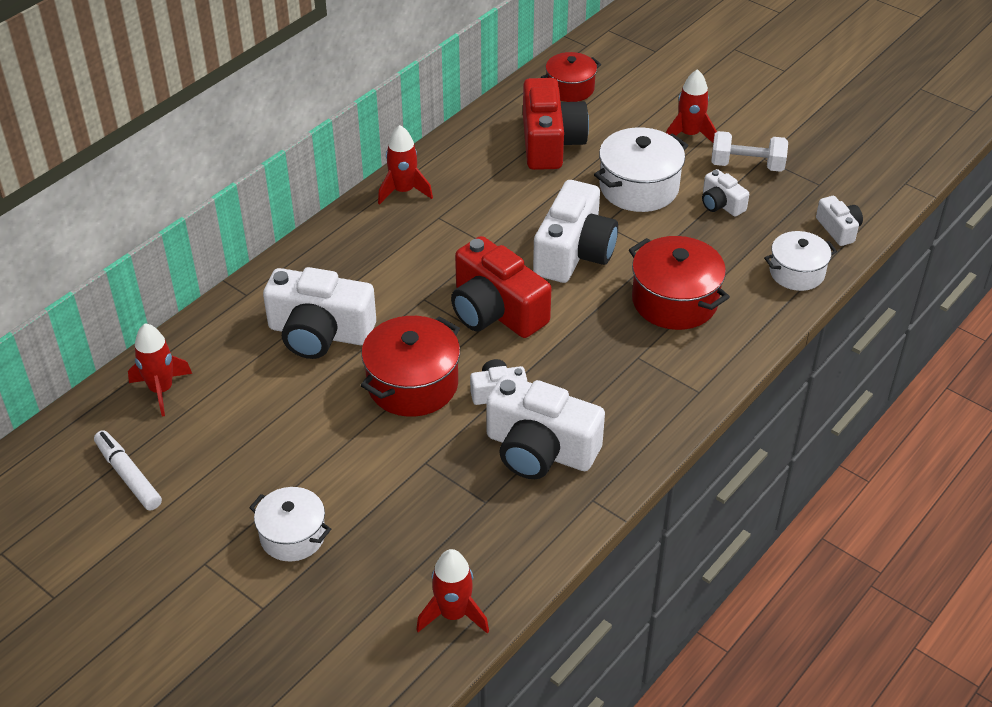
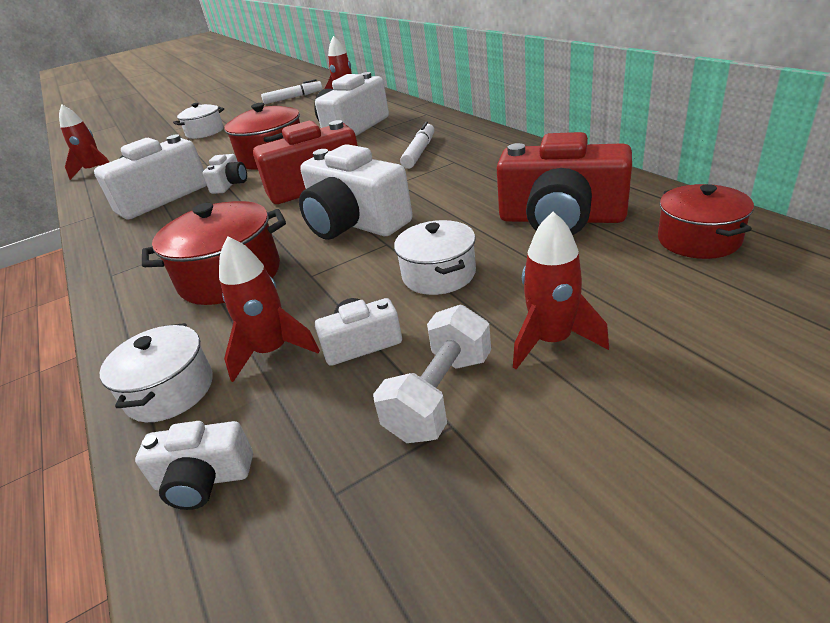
camera: 115 degrees right, 10 degrees down
(403, 191) = (501, 147): red rocket -> red rocket (272, 351)
(411, 248) = (419, 152): none -> white marker
(639, 187) = (439, 274): white pot -> white pot, size x0.65

